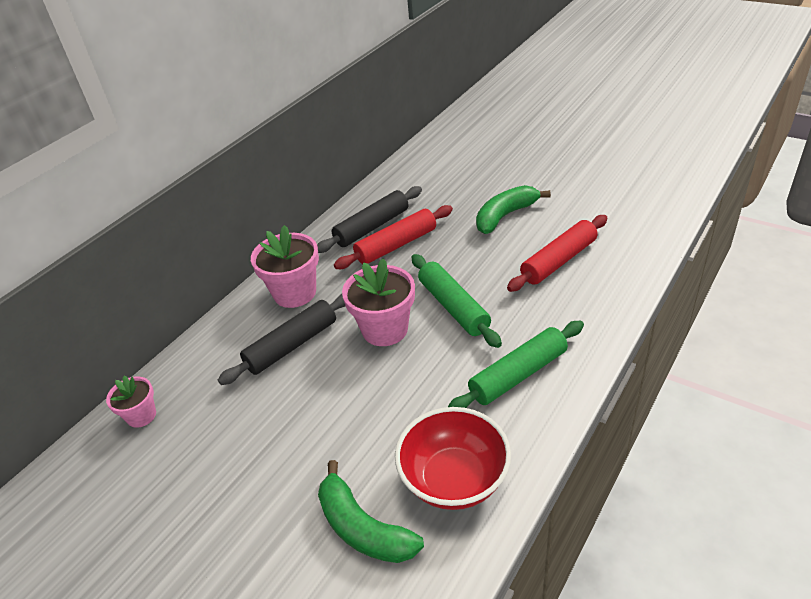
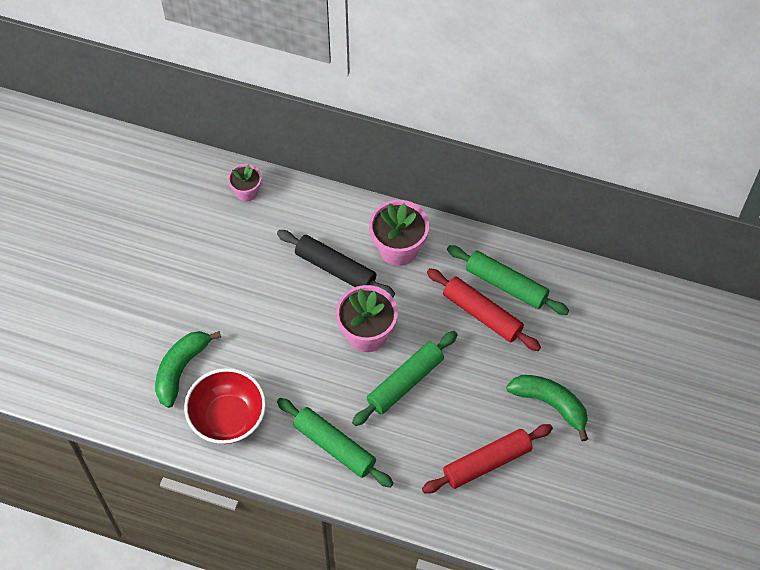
camera: 70 degrees right, 20 degrees up
(372, 227) = (506, 285): black rolling pin -> green rolling pin
(558, 261) = (487, 462): red rolling pin -> red rolling pin turned 60 degrees counterclockwise

